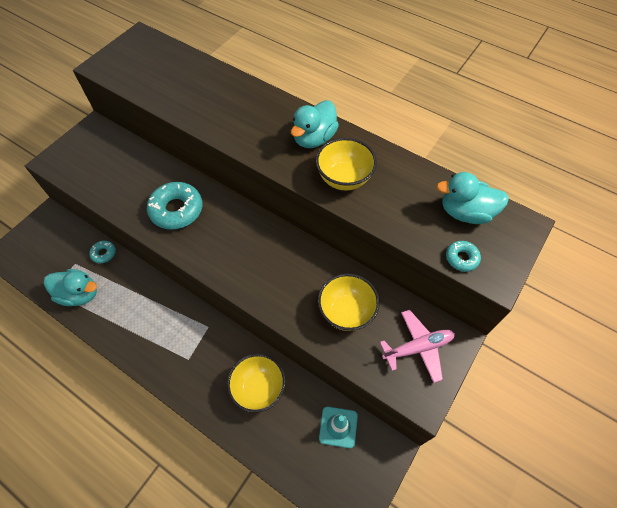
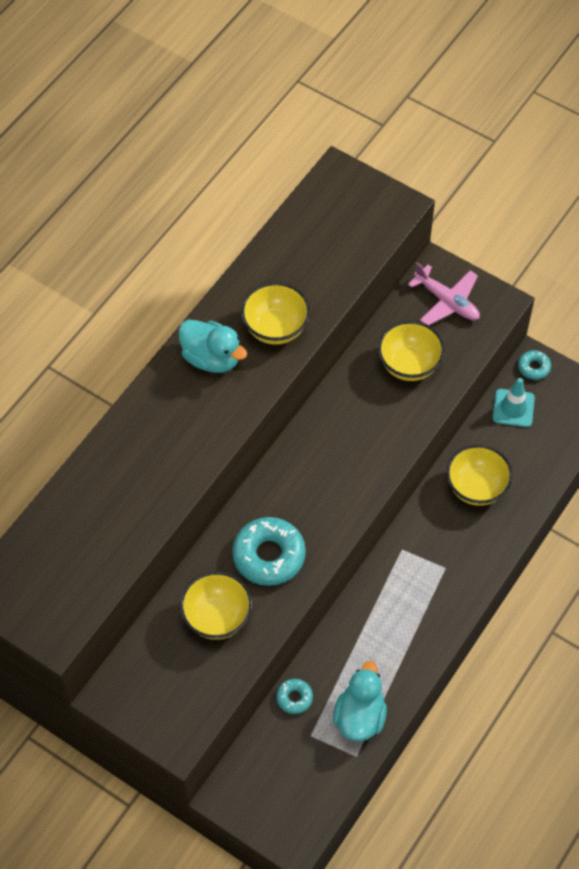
camera: 90 degrees left, 0 degrees up
(134, 180) = (217, 618): none -> yellow bowl
(418, 347) = (447, 302): pink plane -> pink plane turned 150 degrees clockwise
(461, 258) = (379, 230): turquoise donut -> turquoise donut (533, 367)
(465, 212) = (322, 219): turquoise duck -> none

